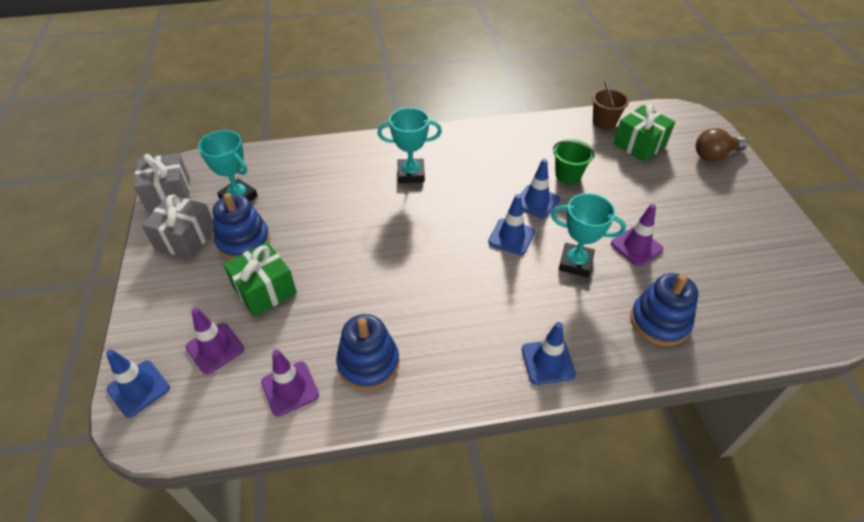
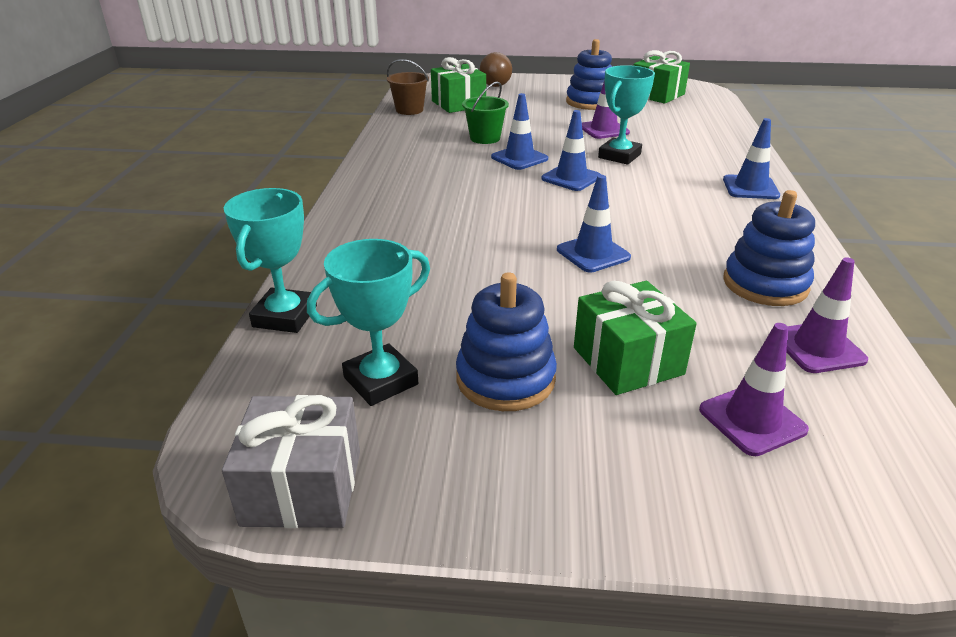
camera: 75 degrees left, 15 degrees down
(138, 388) = (855, 522): blue traffic cone -> blue traffic cone (593, 253)
(185, 238) = (466, 458): grey gift -> none
(411, 174) = (424, 219): turquoise trophy -> turquoise trophy (285, 316)
(659, 321) = (699, 138): blue stacking toy -> blue stacking toy (590, 102)
(780, 281) = (657, 95): none -> green gift

